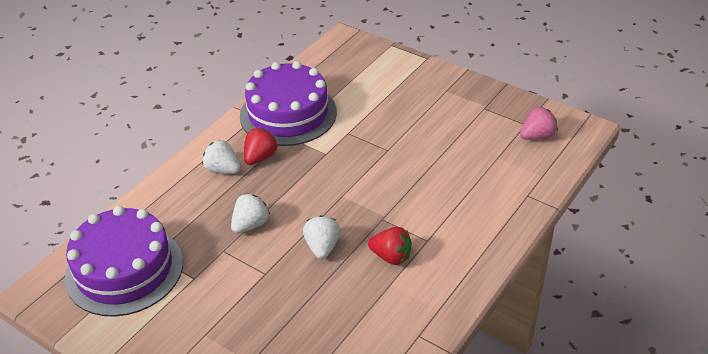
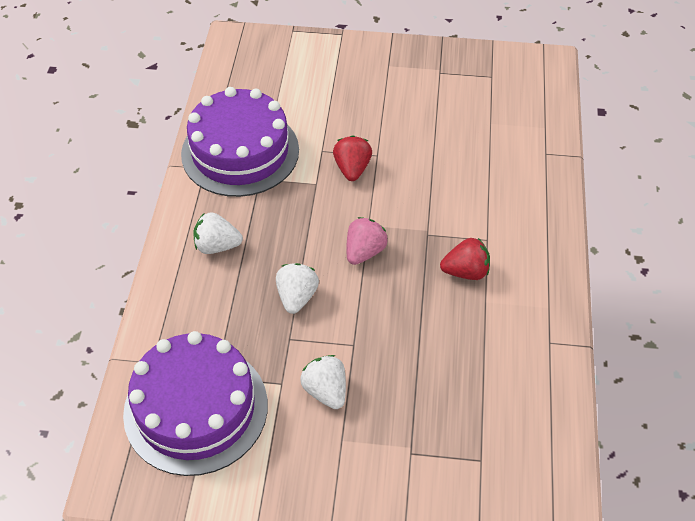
camera: 30 degrees left, 10 degrees up
(260, 157) = (248, 215): red strawberry -> red strawberry (352, 169)
(322, 247) = (390, 290): white strawberry -> white strawberry (326, 391)
(537, 136) = (511, 86): pink strawberry -> pink strawberry (364, 252)

